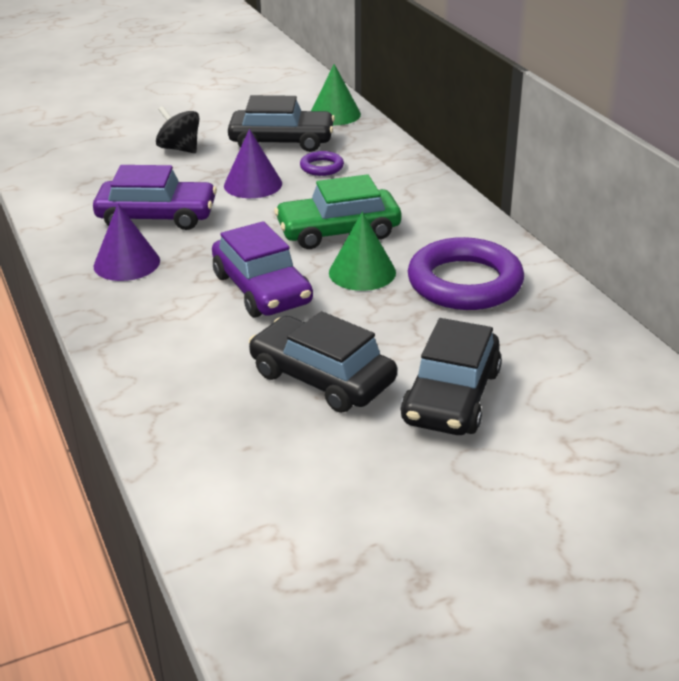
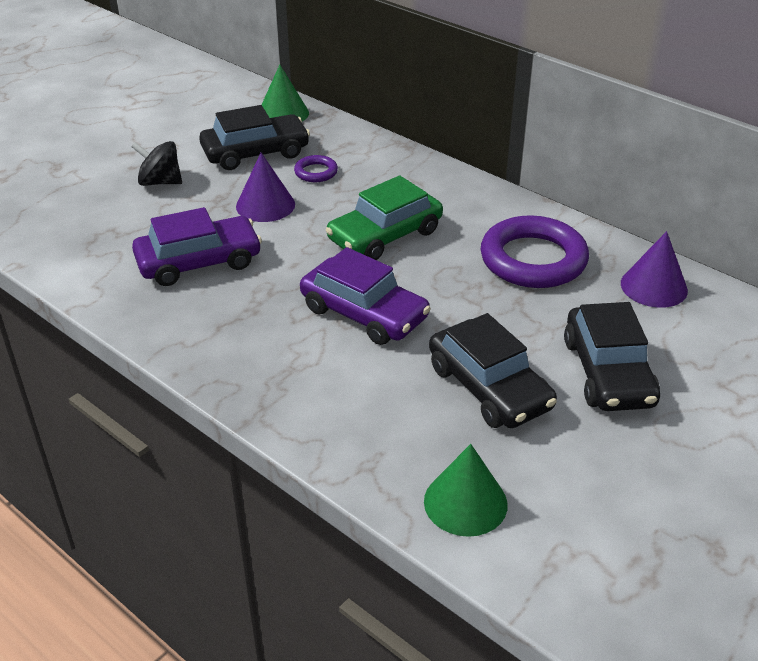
camera: 25 degrees left, 5 degrees up
(126, 263) = (211, 320): purple cone -> purple cone (654, 286)
(322, 378) = (489, 387): black car -> black car turned 135 degrees counterclockwise
(362, 272) = (439, 272): green cone -> green cone (465, 502)

